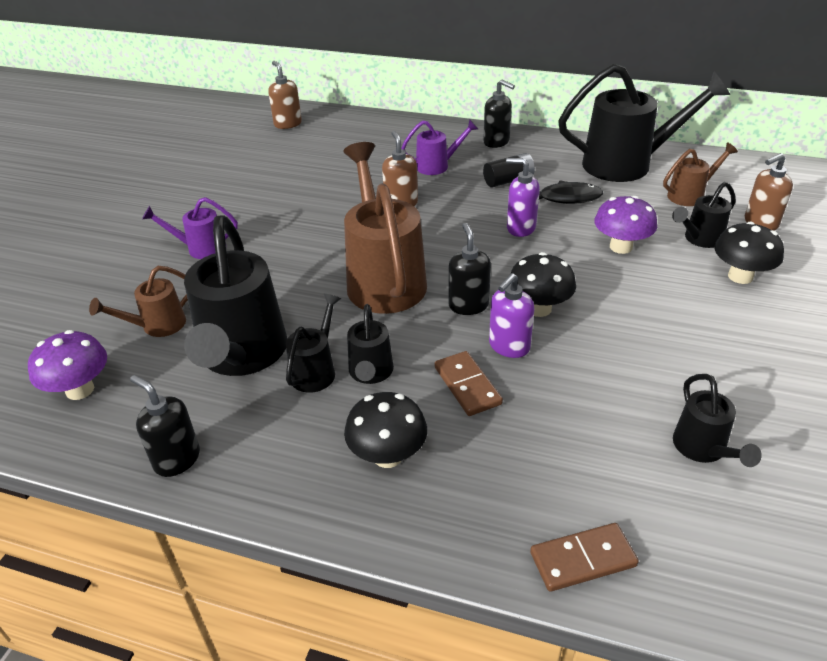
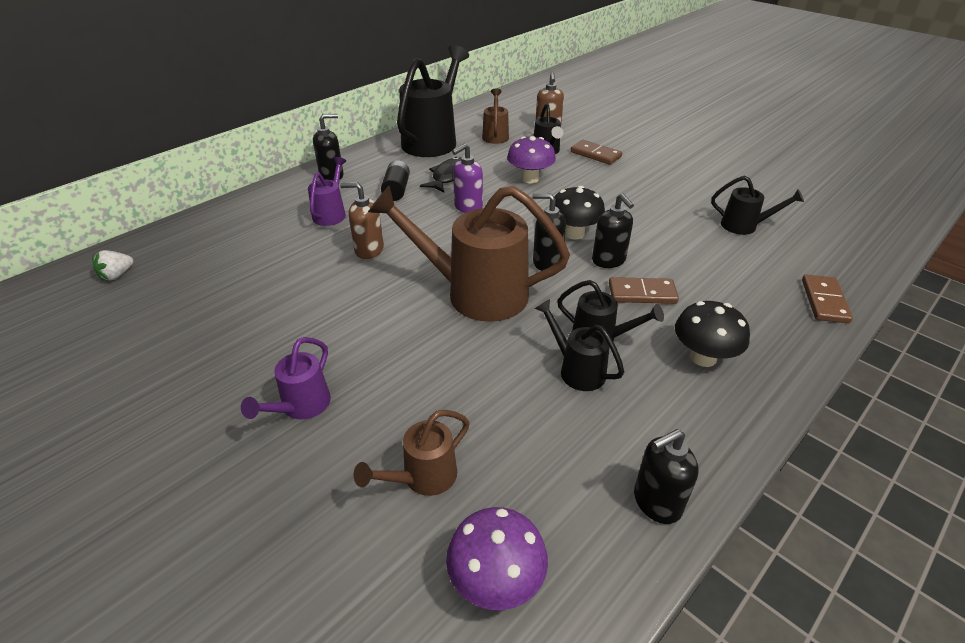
camera: 65 degrees left, 0 degrees up
(157, 326) = (423, 478): brown watering can -> brown watering can turned 60 degrees clockwise
(242, 356) = (524, 416): black watering can -> none
(287, 124) = (117, 275): brown soap dispenser -> white strawberry
(509, 346) = (608, 260): purple soap dispenser -> black soap dispenser
(740, 276) = (595, 154): black mushroom -> brown domino

